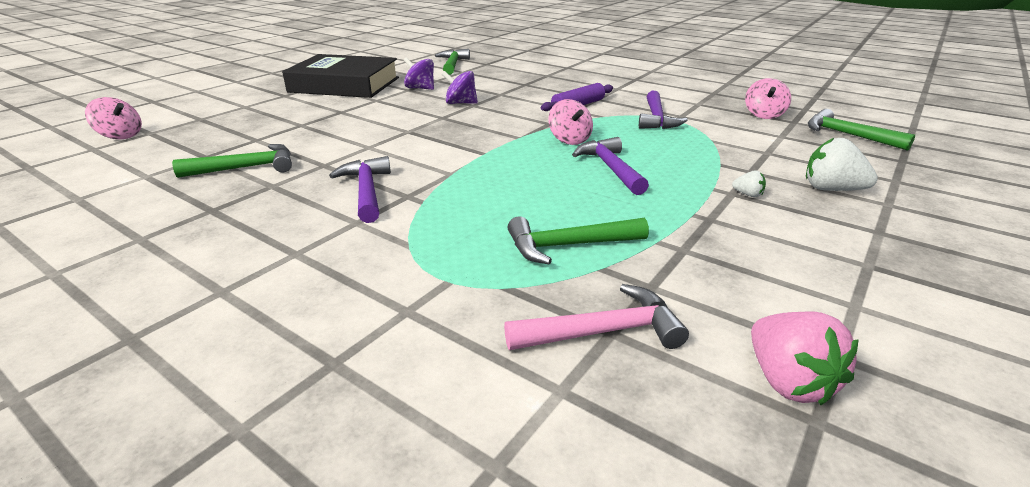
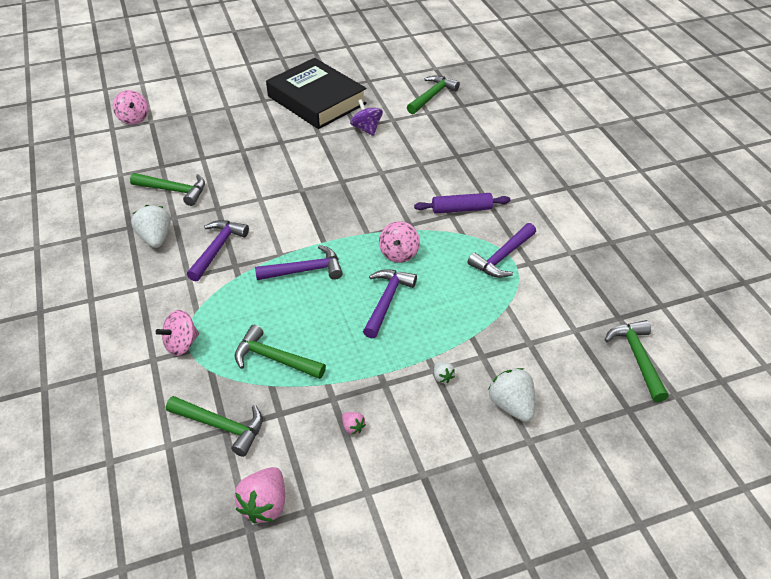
camera: 35 degrees right, 15 degrees up
(266, 207) = (155, 238): none -> white strawberry
(460, 103) = (374, 165): purple spinning top -> none
(495, 175) = (304, 270): none -> purple hammer
(602, 332) = (221, 426): pink hammer -> green hammer
(743, 262) = (353, 427): none -> pink strawberry
(763, 115) = (606, 295): pink spinning top -> pink spinning top (181, 344)

